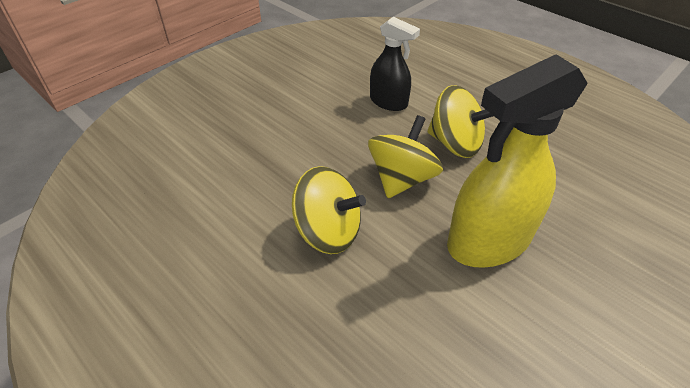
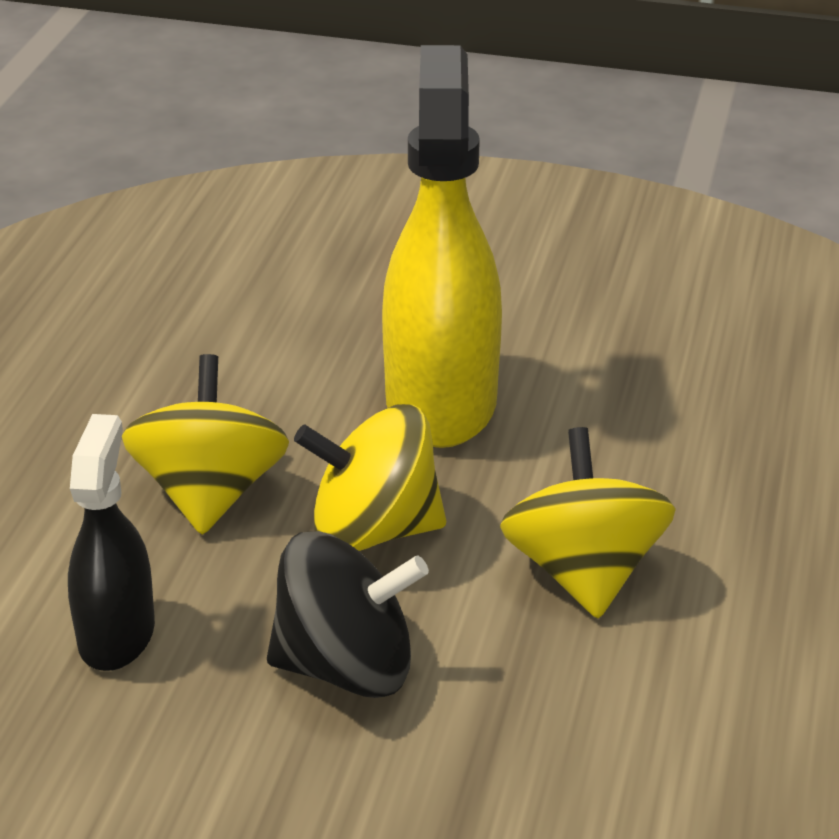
camera: 120 degrees left, 10 degrees down
(331, 144) = (346, 667): none -> black spinning top
(488, 241) = (441, 401): yellow spray bottle -> yellow spray bottle turned 120 degrees counterclockwise

